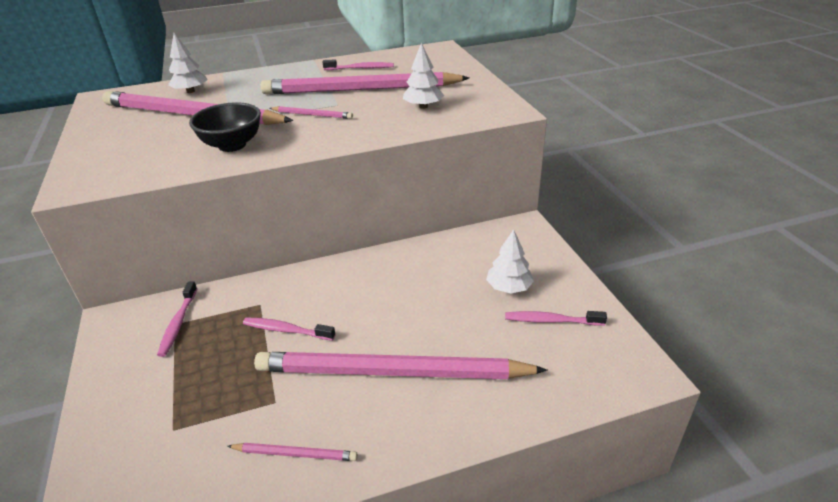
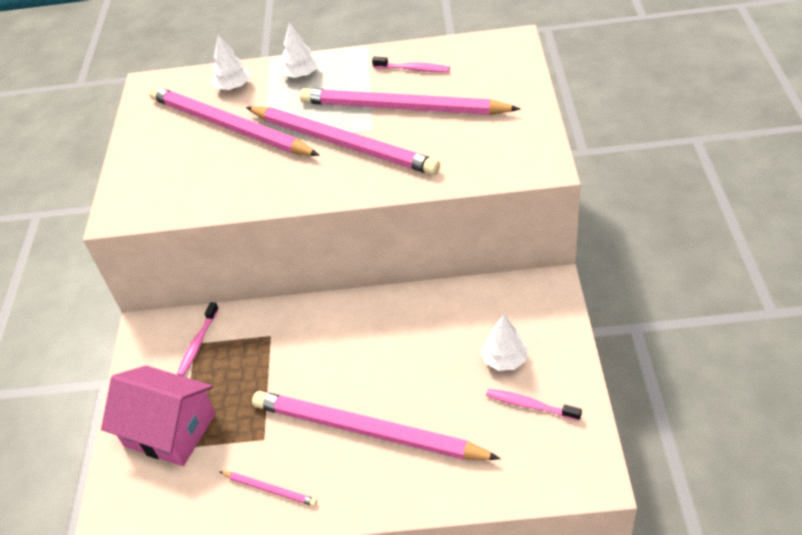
camera: 20 degrees right, 10 degrees up
(155, 413) = (170, 430): none -> pink house
(232, 145) = (258, 179): black bowl -> none
(286, 330) = (287, 369): pink toothbrush -> none
(312, 115) = (343, 143): pink pencil -> pink pencil, size x2.46
(423, 106) = (457, 146): white tree -> white tree (301, 75)

